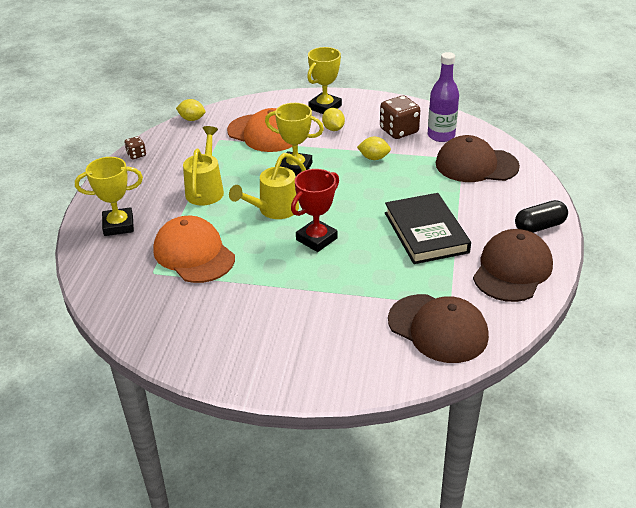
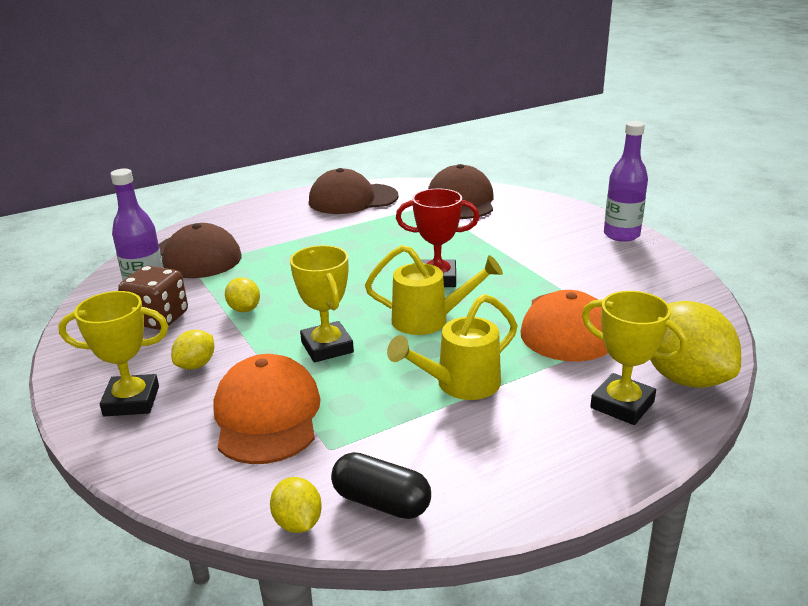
camera: 130 degrees left, 10 degrees down
(99, 259) = (684, 377): none -> yellow lemon
(136, 155) = (476, 509): brown dice -> none
(255, 373) = (621, 235): none -> purple bottle
(425, 232) = (351, 239): black book -> none
(539, 226) = (277, 206): black capsule -> black capsule (381, 502)

